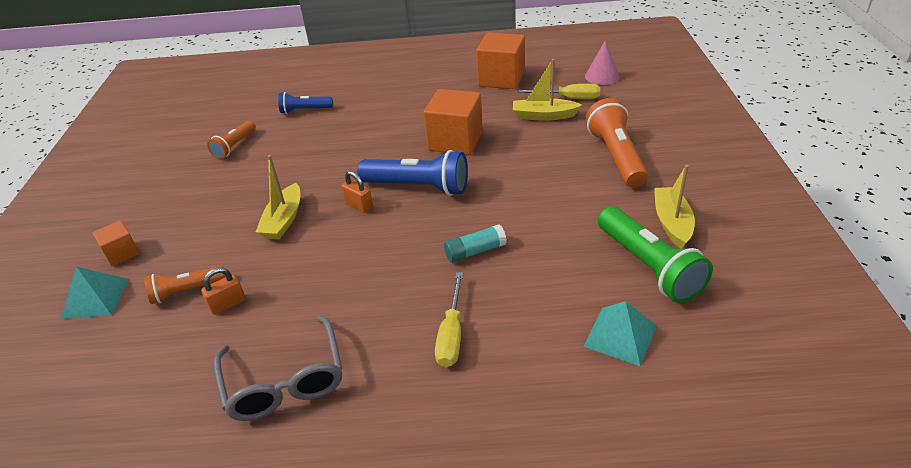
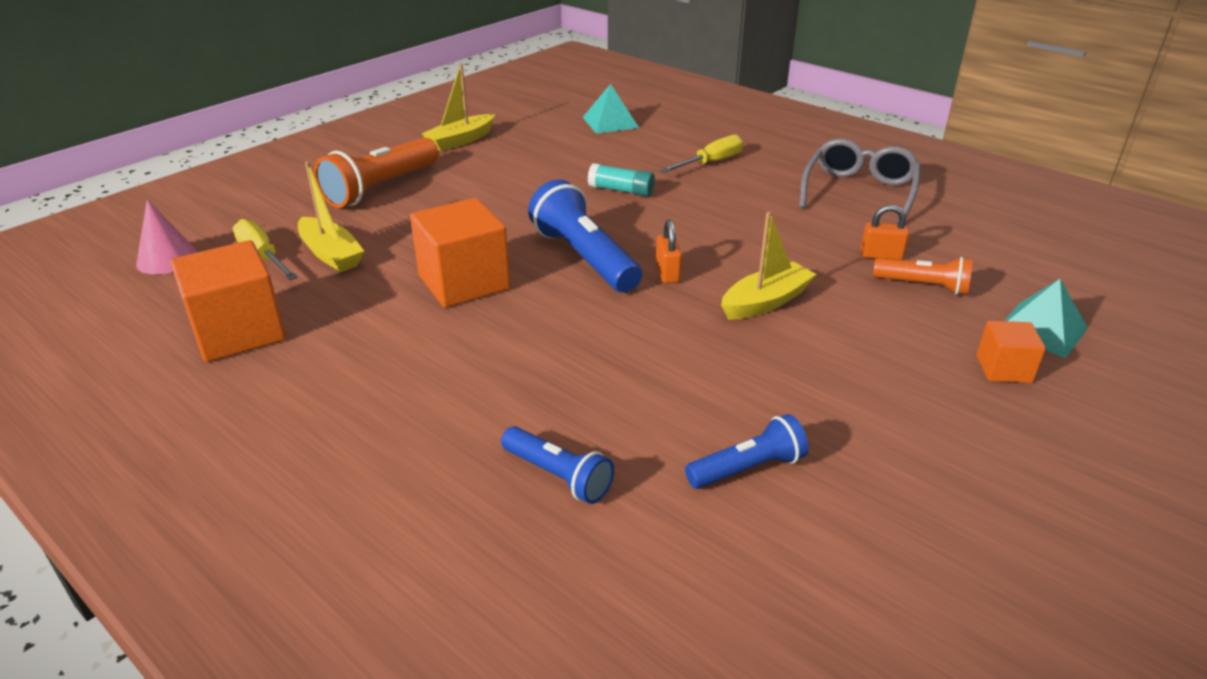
camera: 140 degrees left, 5 degrees down
(235, 146) = (747, 468): orange flashlight -> blue flashlight
(648, 266) = (528, 133): green flashlight -> none

